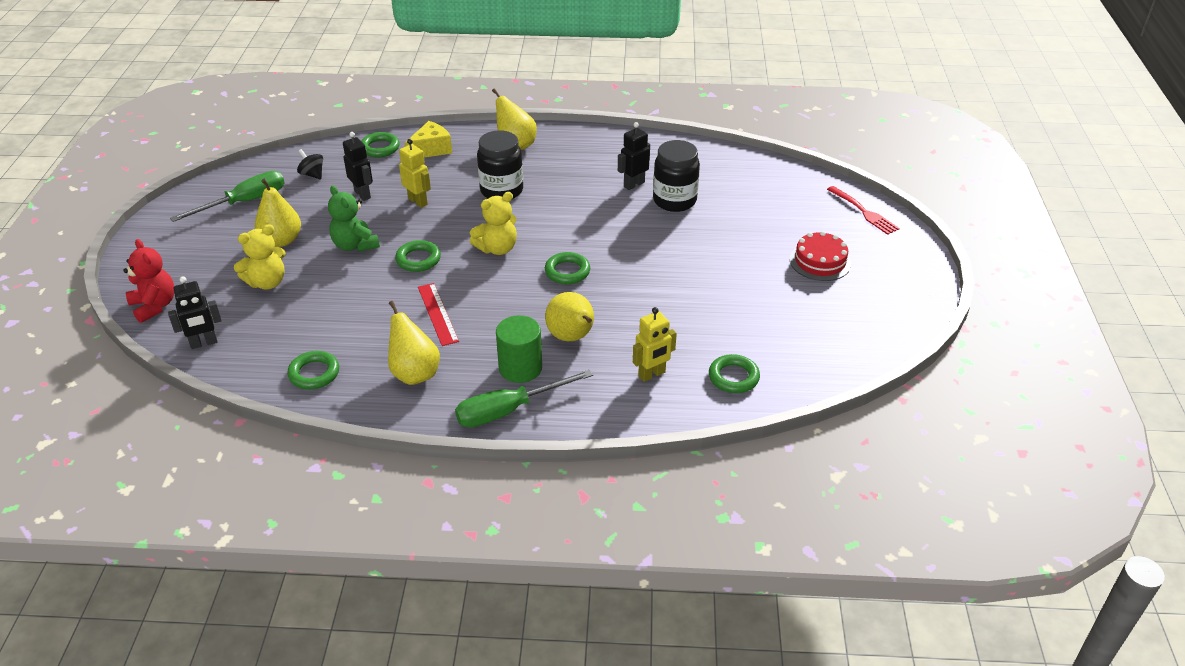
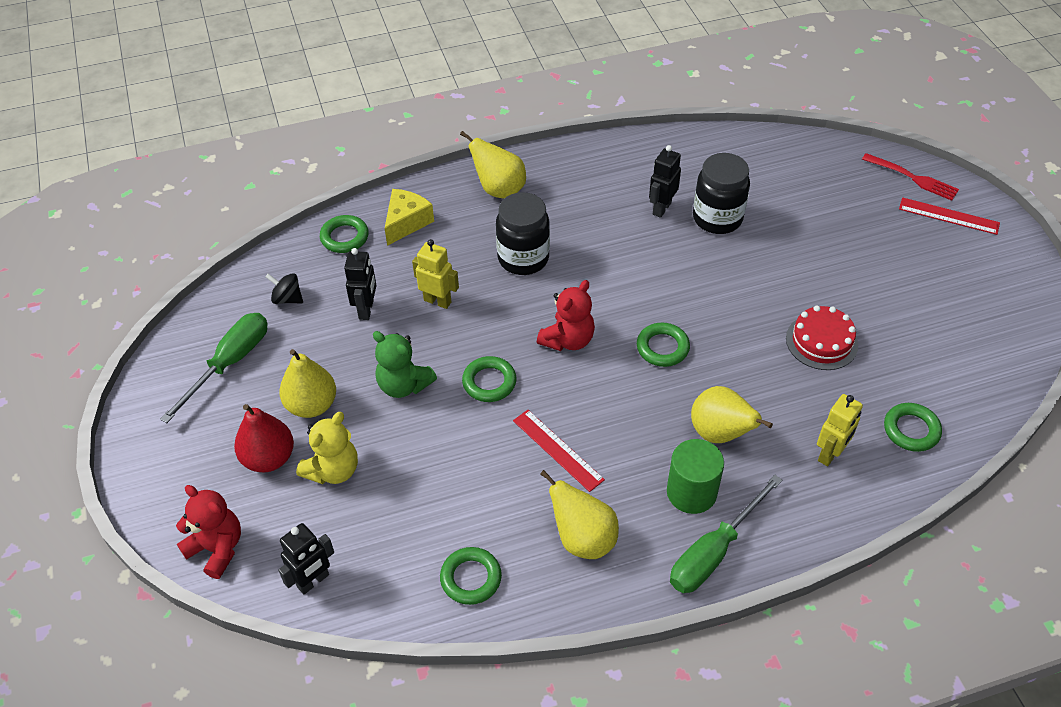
camera: 20 degrees left, 10 degrees up
(229, 263) = (269, 458): none -> red pear
(362, 194) = (366, 310): black robot -> black robot turned 60 degrees clockwise
(497, 248) = (568, 340): yellow teddy bear -> red teddy bear
(820, 261) = (908, 255): red cake -> red cake (821, 341)
(877, 244) = (948, 216): none -> red ruler

